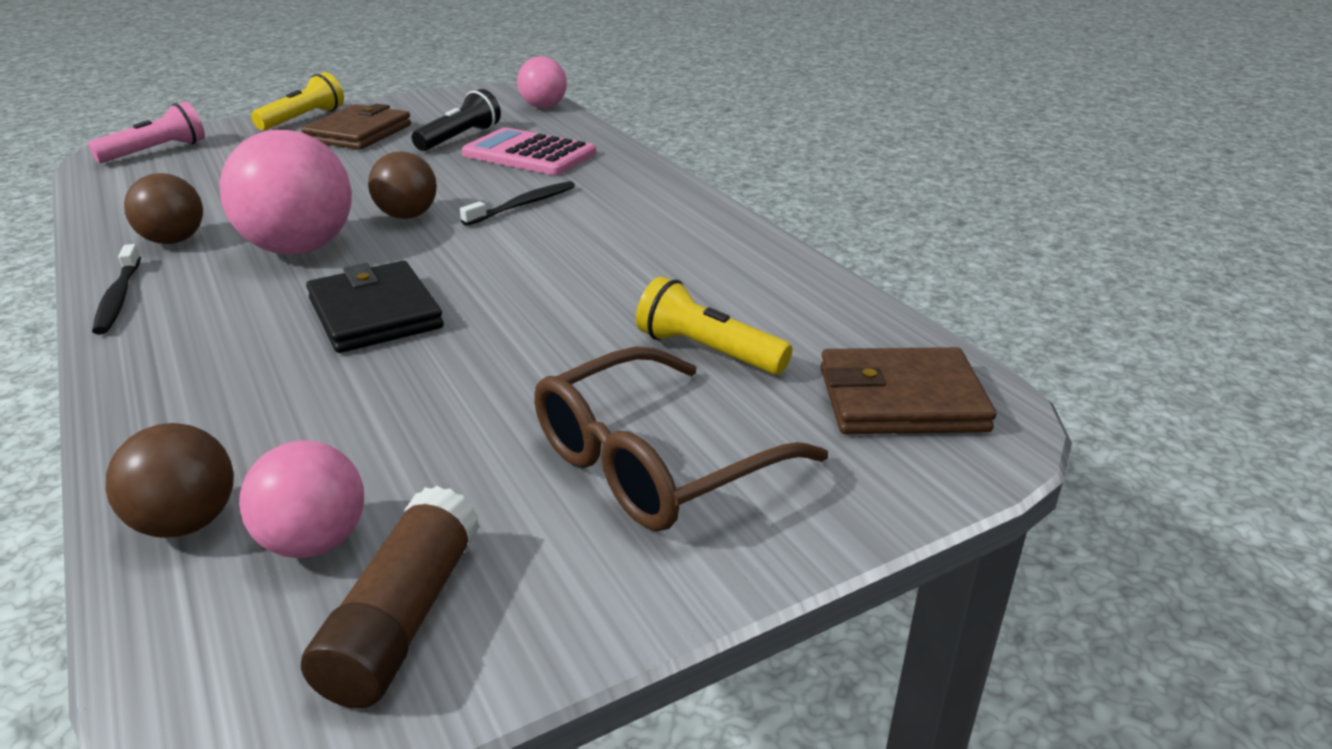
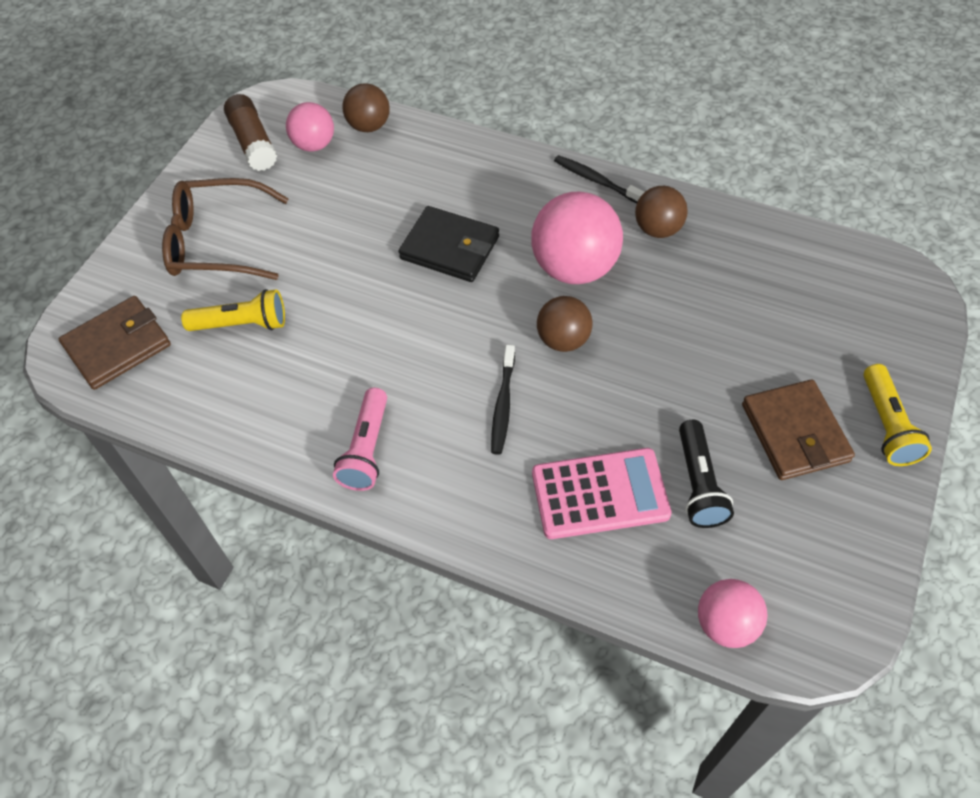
camera: 145 degrees right, 25 degrees up
(156, 151) = (878, 299): pink flashlight -> pink flashlight (366, 449)
(654, 463) = (216, 242): brown glasses -> brown glasses turned 105 degrees counterclockwise

